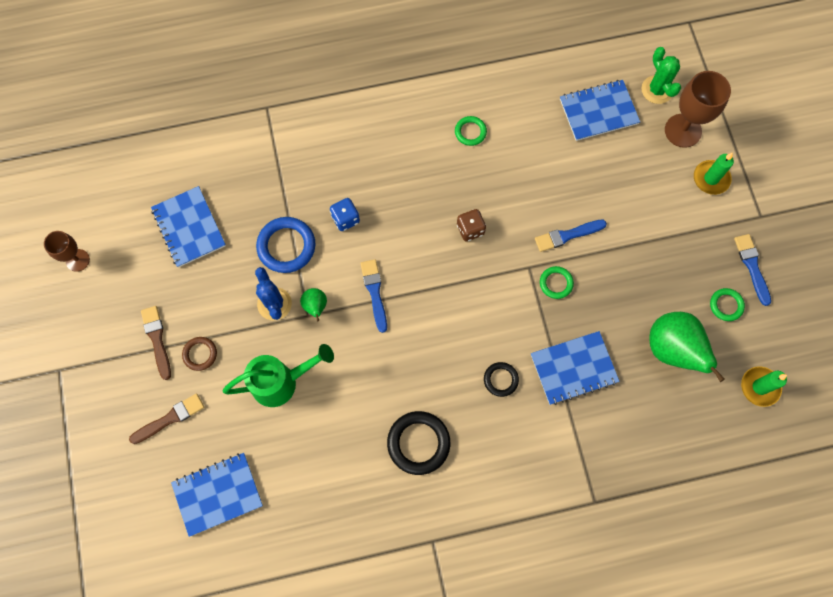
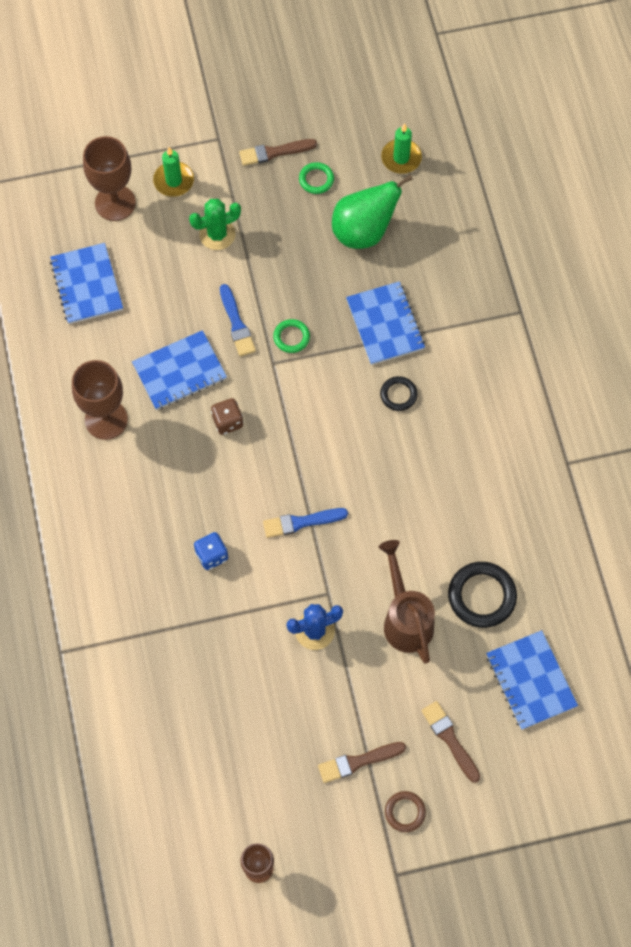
camera: 90 degrees left, 5 degrees down
(189, 227) = (218, 735): blue notebook -> blue notebook (179, 371)
(200, 354) = (375, 711): brown ring -> brown ring (405, 812)
(282, 382) = (405, 618): green watering can -> brown watering can
(286, 246) = (244, 620): blue ring -> none
(315, 307) = (318, 585): green pear -> none
(418, 443) = (468, 476): black ring -> black ring (481, 596)
(470, 132) = (106, 419): green ring -> brown goblet
(657, 90) = (63, 224): green cactus -> green cactus (217, 234)
(752, 266) = (274, 152): blue brush -> brown brush

